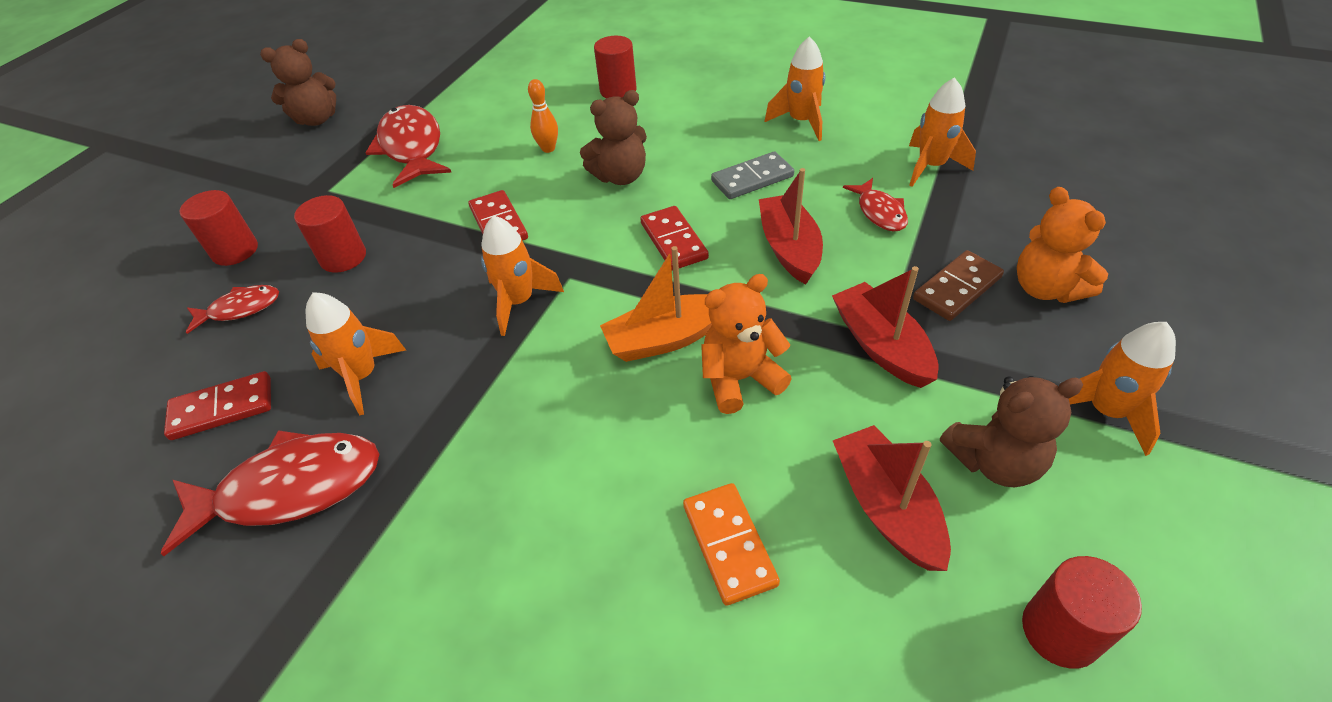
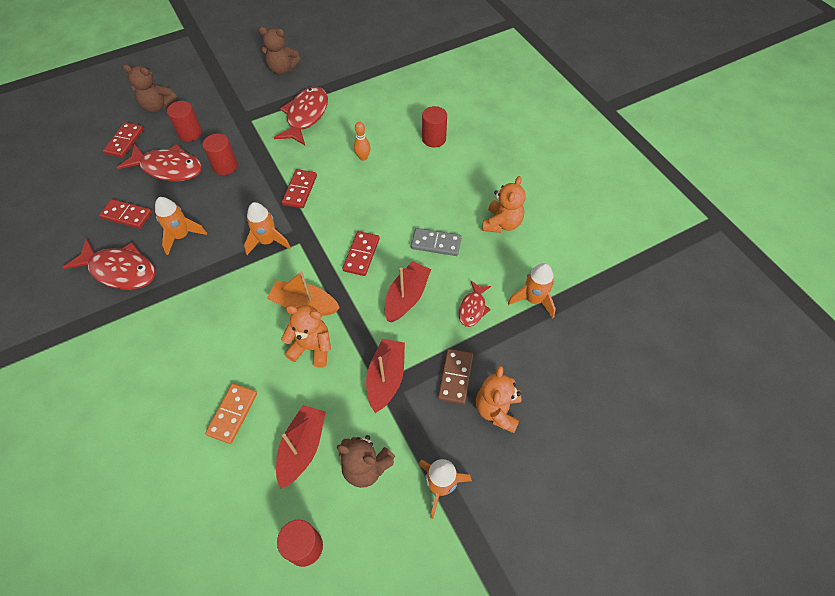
camera: 35 degrees right, 10 degrees up
(113, 319) = (124, 141): none -> red domino
(240, 309) = (168, 168): red fish -> red fish, size x1.84
(620, 176) = (377, 198): brown teddy bear -> brown teddy bear (158, 106)
(801, 122) = (502, 223): orange rocket -> orange teddy bear
(957, 288) = (455, 377): brown domino -> brown domino turned 75 degrees counterclockwise

